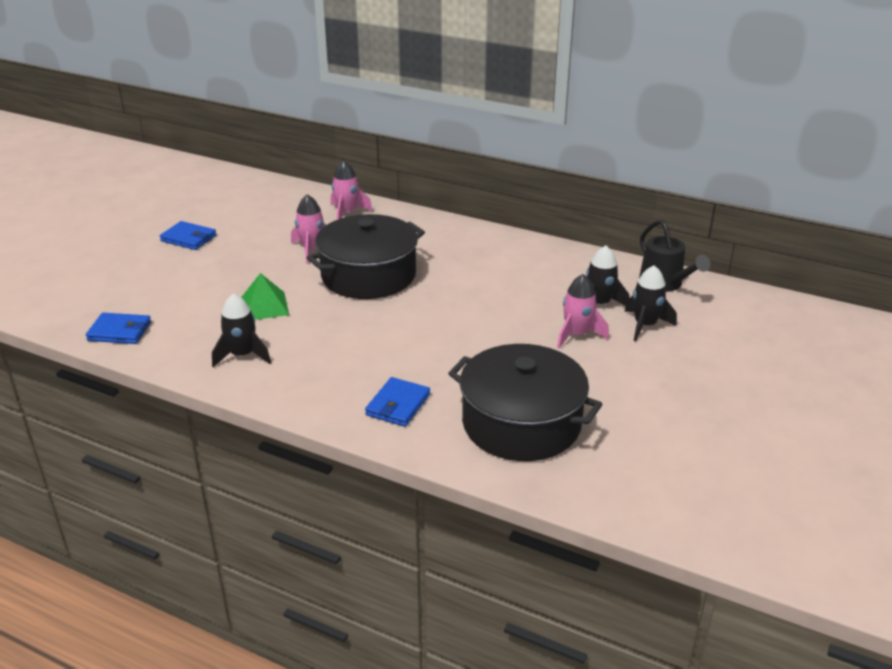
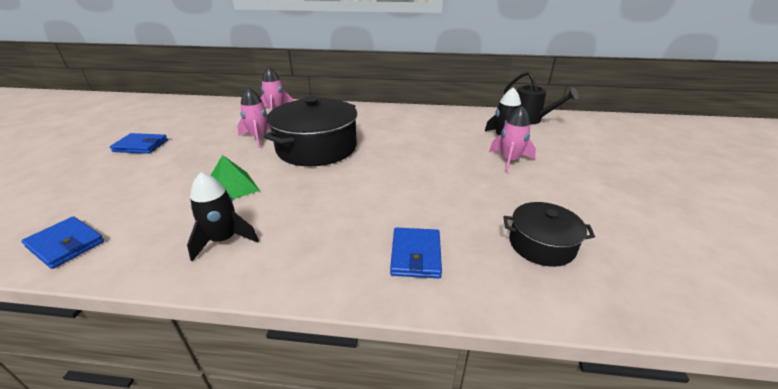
camera: 20 degrees left, 0 degrees up
(119, 331) = (66, 244): blue wallet -> blue wallet turned 45 degrees clockwise
(521, 423) = (541, 244): black pot -> black pot, size x0.54
(645, 325) = (547, 146): black rocket -> none

